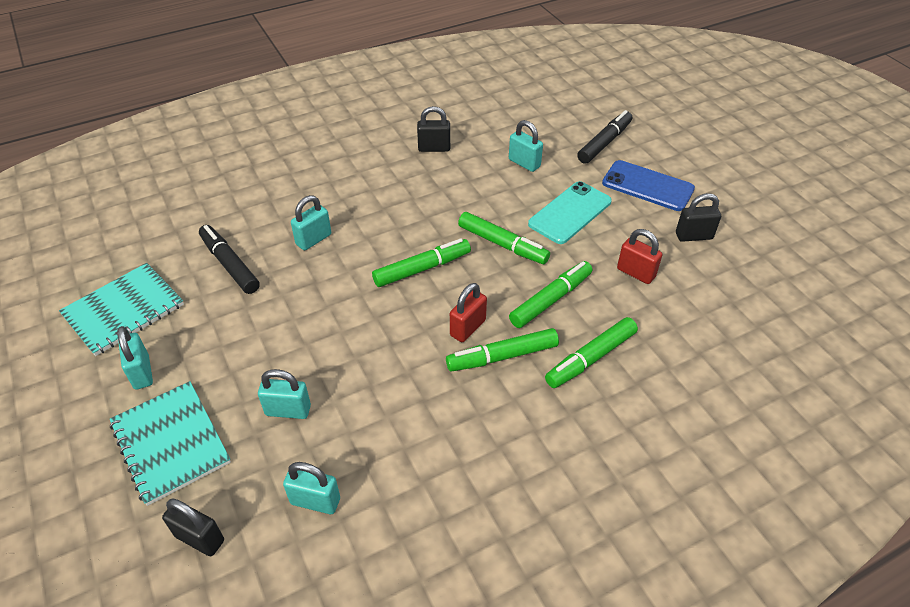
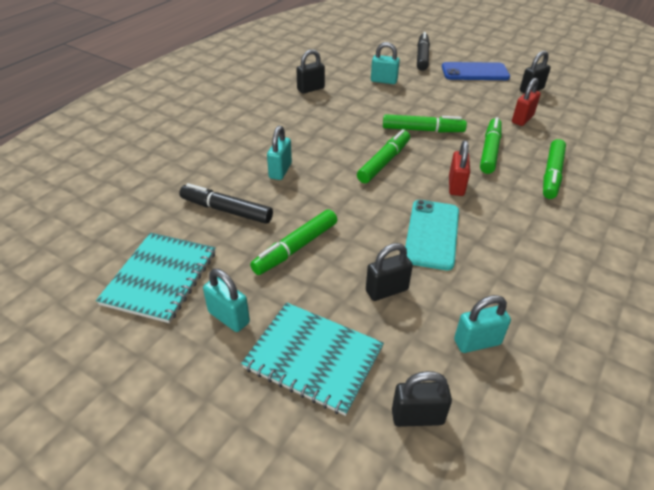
camera: 30 degrees left, 5 degrees down
(288, 410) = (386, 290): turquoise padlock -> black padlock
(502, 356) = (498, 194): green marker -> green marker (295, 248)
(570, 213) = (445, 99): turquoise phone -> turquoise phone (432, 234)
(636, 273) = (522, 119): red padlock -> red padlock turned 60 degrees counterclockwise

